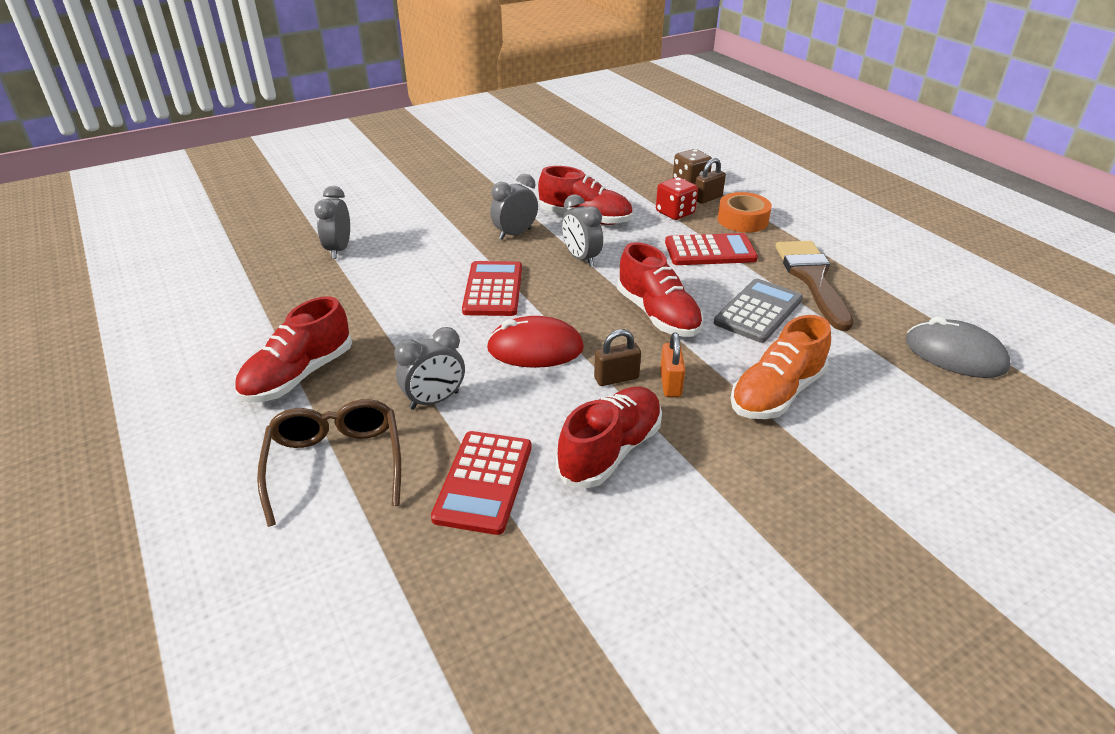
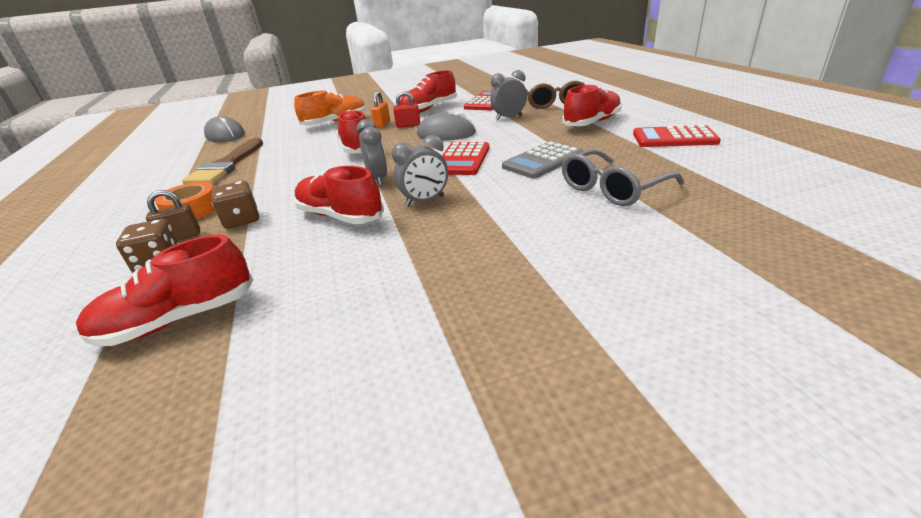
camera: 165 degrees left, 5 degrees down
(339, 250) = (612, 189): grey clock -> grey glasses
(535, 348) = (446, 134): red mouse -> grey mouse
(616, 378) = (408, 125): brown padlock -> red padlock
(624, 160) = (179, 319): none -> red shoe
(675, 213) = (241, 220): red dice -> brown dice
(710, 251) = (266, 184): red calculator -> red calculator (674, 138)
(758, 311) = (292, 150): grey calculator -> grey calculator (543, 161)

